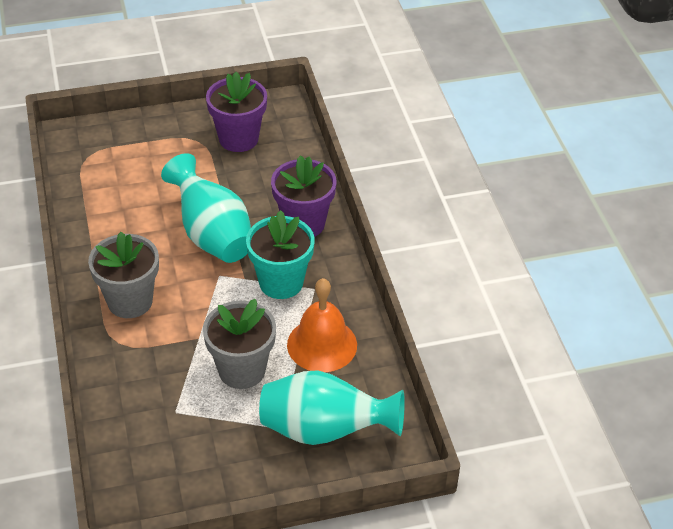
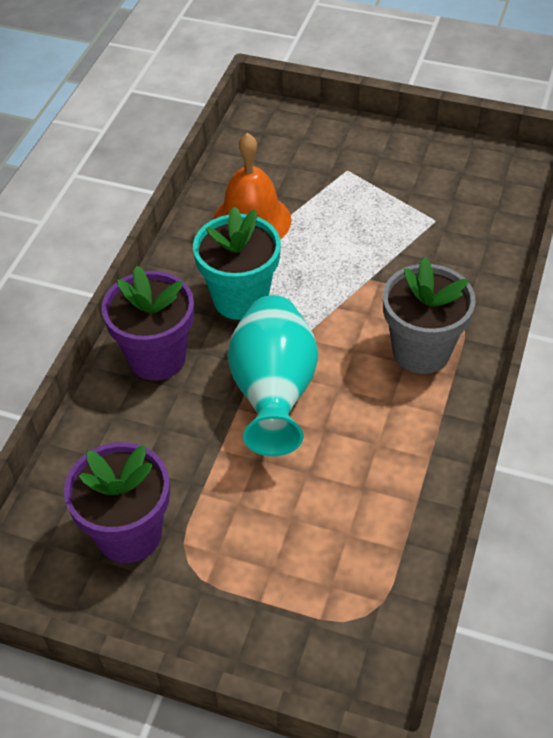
camera: 145 degrees left, 5 degrees up
(242, 370) = (347, 229): grey flower pot -> none
(324, 430) = (309, 152): turquoise vase -> none

